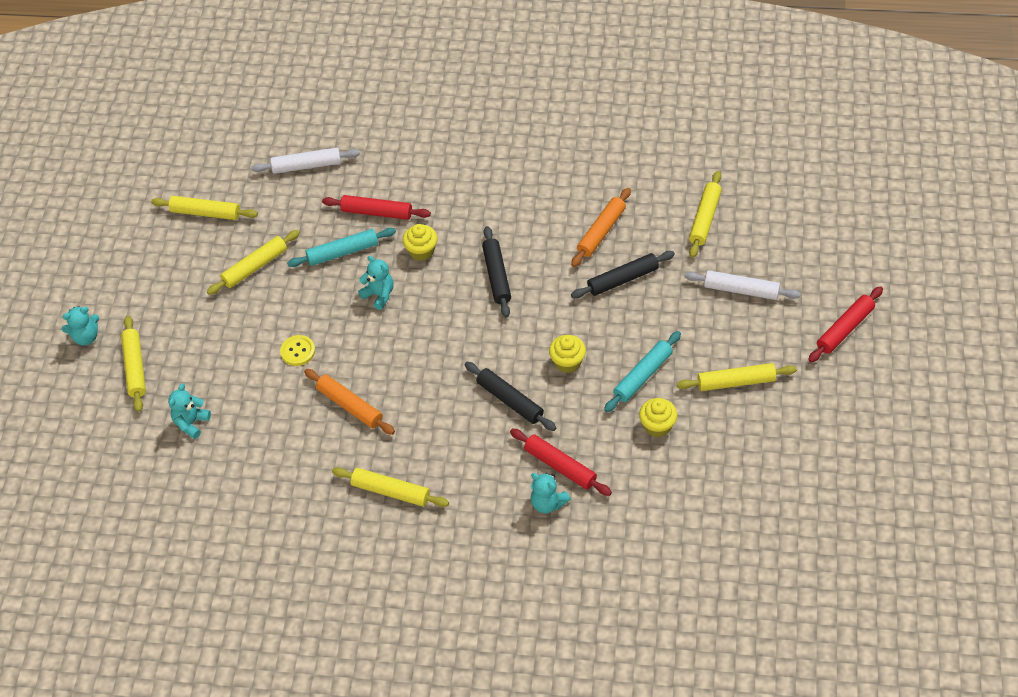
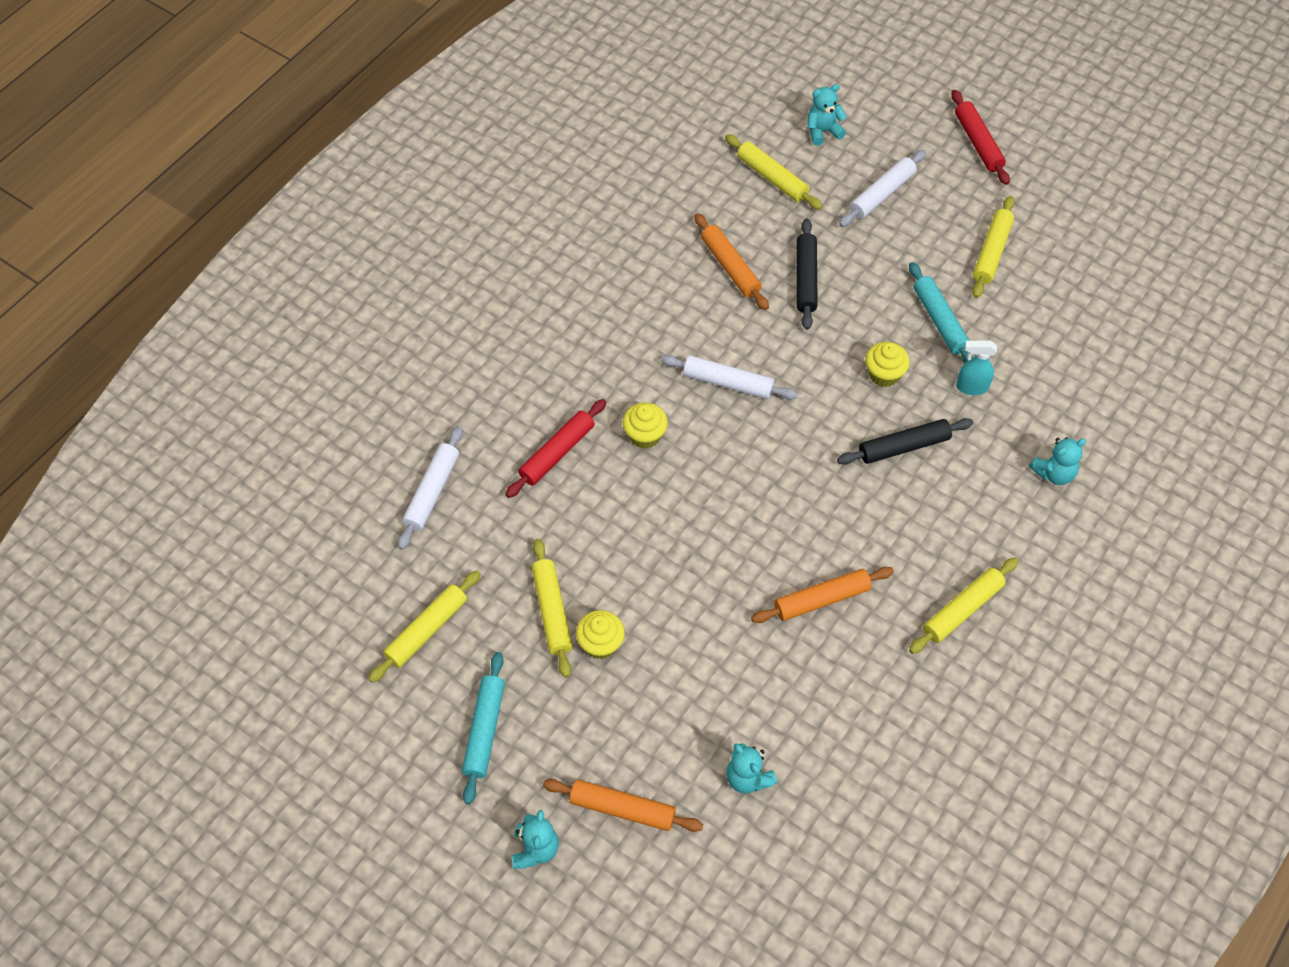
camera: 65 degrees left, 5 degrees up
(135, 367) = (622, 809): yellow rolling pin -> orange rolling pin
(298, 351) = (710, 619): yellow button -> none
(343, 252) = (592, 512): turquoise rolling pin -> turquoise rolling pin (484, 730)
(379, 295) = (681, 503): turquoise teddy bear -> turquoise teddy bear (823, 131)
(497, 276) = (728, 383): black rolling pin -> white rolling pin
(560, 466) = (1013, 441): red rolling pin -> none
(593, 420) = (971, 387): none -> turquoise spray bottle
(657, 426) = (1009, 338): yellow cupcake -> yellow cupcake (600, 644)

